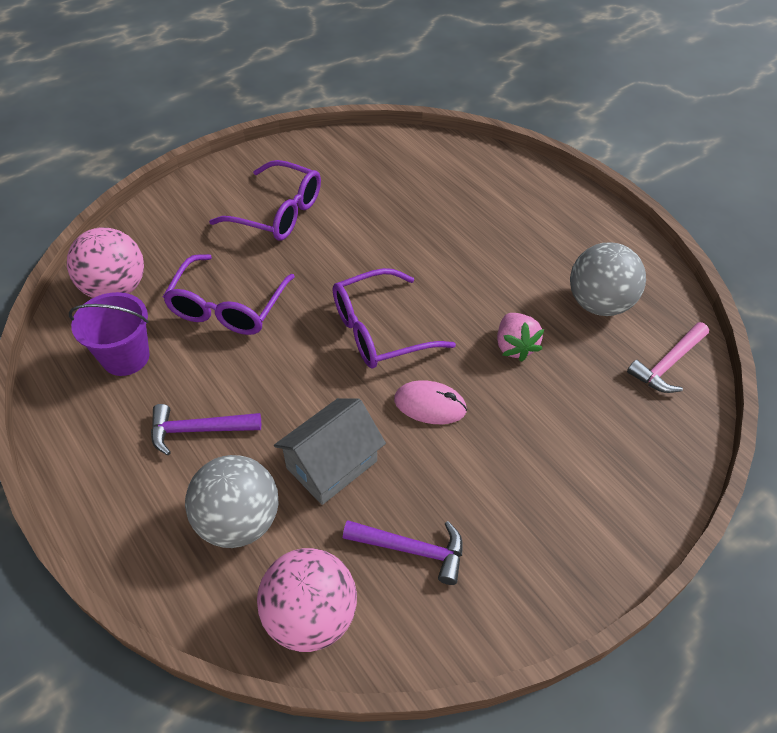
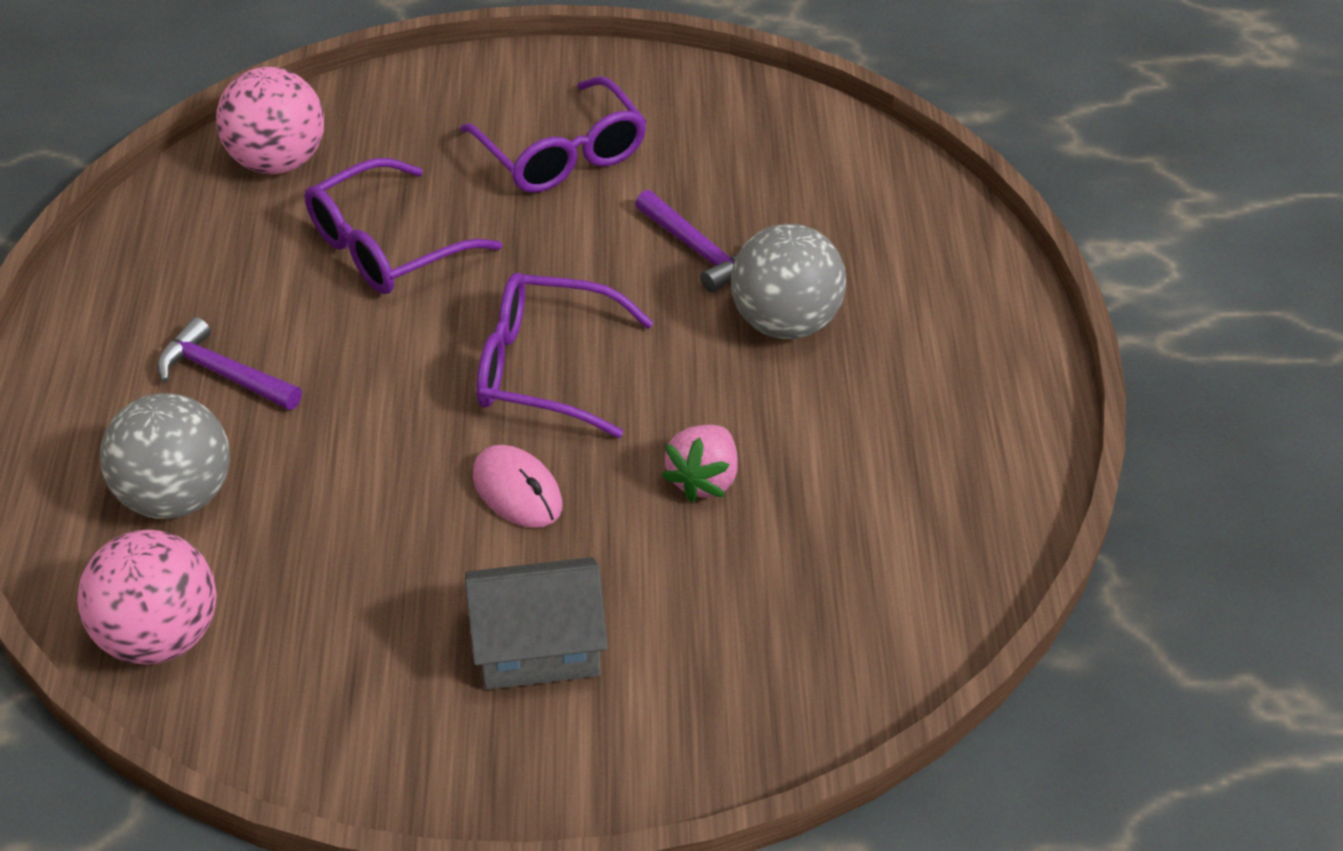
camera: 35 degrees right, 5 degrees down
(125, 357) = (219, 249): purple bucket -> none
(331, 464) = (333, 494): grey house -> grey house (538, 647)
(412, 549) = (333, 636): purple hammer -> purple hammer (698, 250)
(599, 304) = (886, 487): grey ball -> grey ball (785, 322)
(668, 364) = (899, 616): pink hammer -> none

